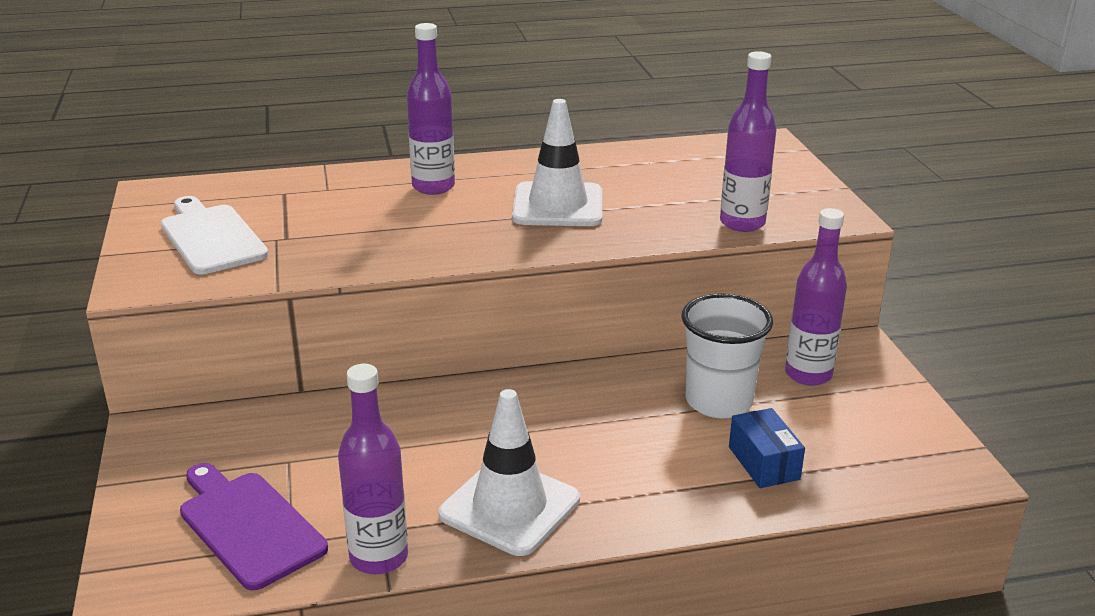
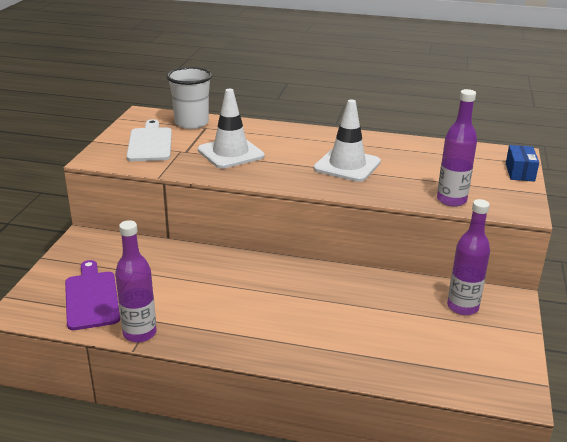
camera: 25 degrees right, 0 degrees up
(433, 187) = (286, 140): purple bottle -> none
(509, 507) = (225, 329): white traffic cone -> white traffic cone (230, 153)
(718, 401) = (391, 307): white cup -> white cup (191, 123)
(763, 463) = (390, 350): blue box -> blue box (520, 172)

